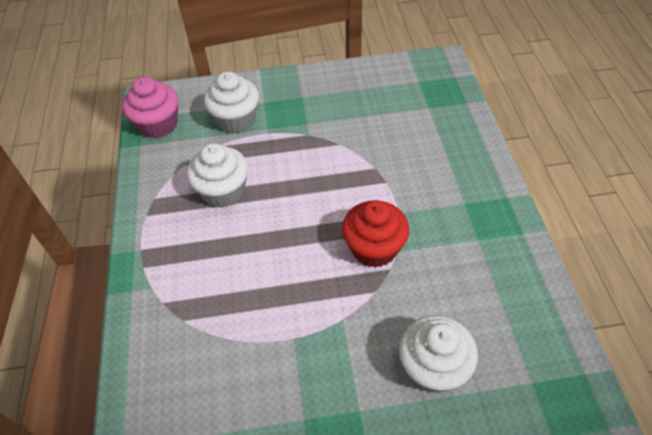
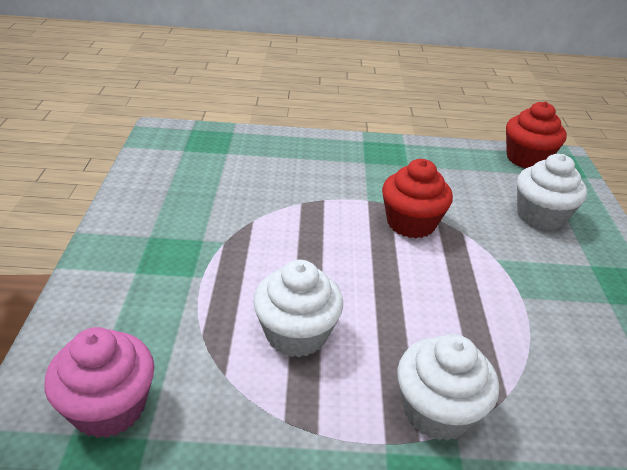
camera: 85 degrees left, 15 degrees down
(236, 120) = (156, 305): white cupcake -> white cupcake (437, 411)
(561, 363) = (526, 159): none -> red cupcake

